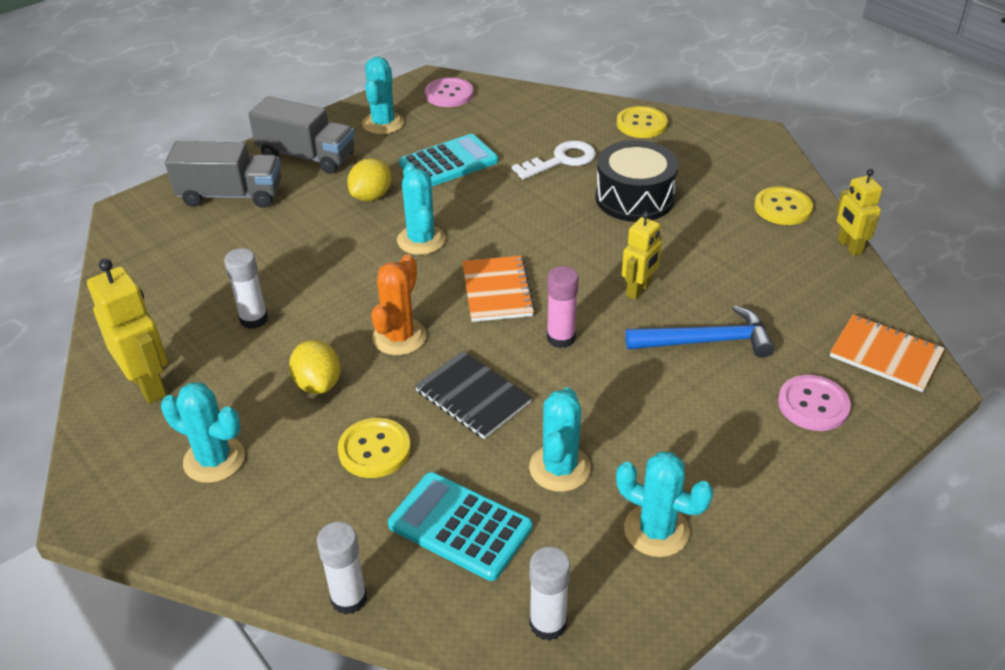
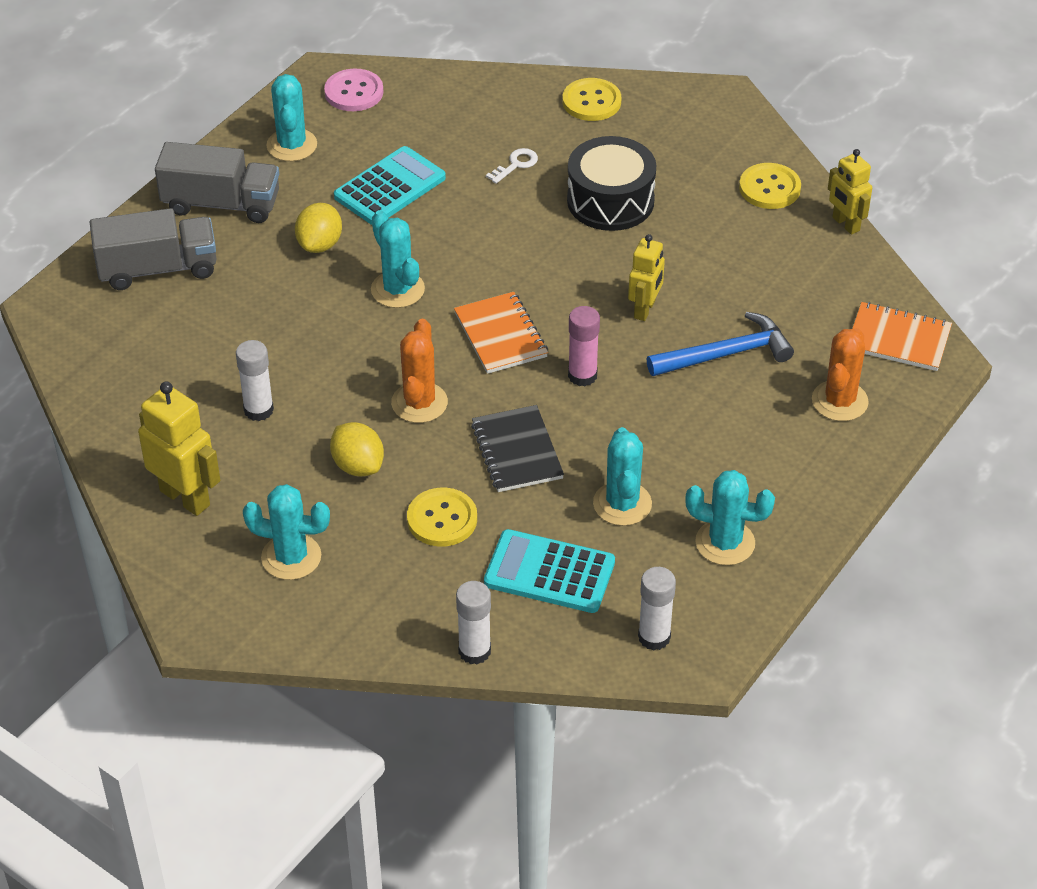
camera: 15 degrees left, 5 degrees up
(473, 397) = (516, 451): black notebook -> black notebook turned 45 degrees clockwise
(561, 160) = (516, 165): white key -> white key, size x0.59
(813, 405) = (839, 401): pink button -> orange cactus

